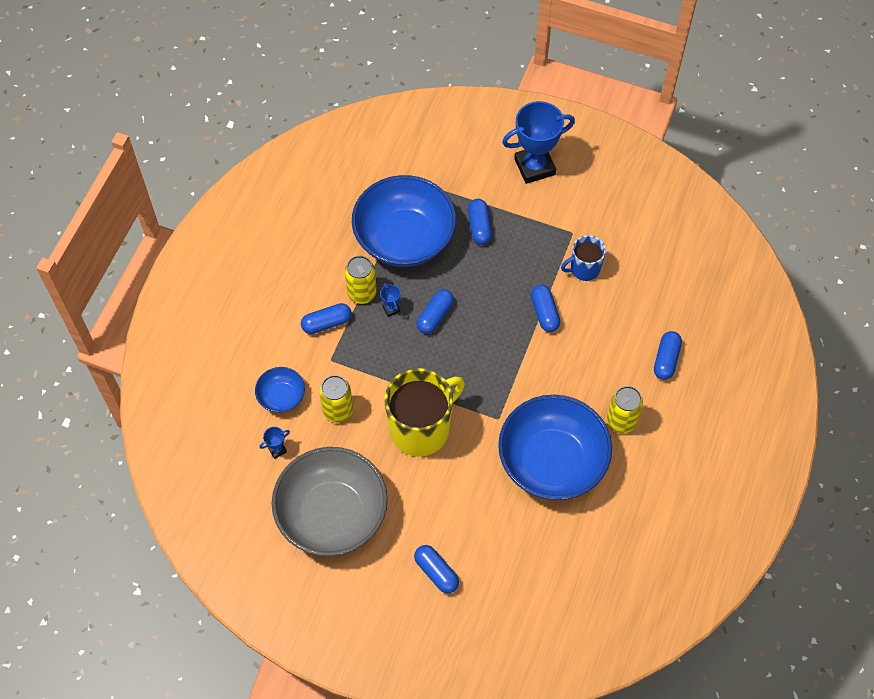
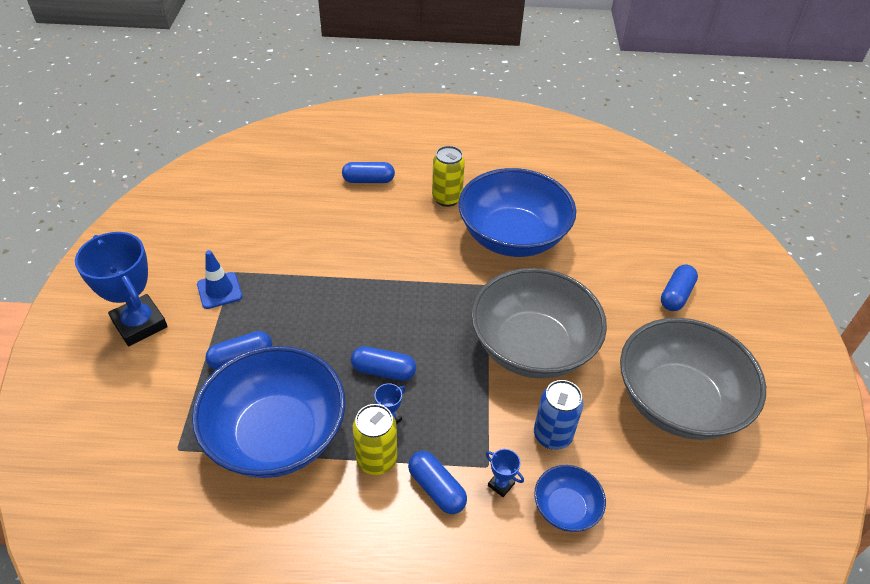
camera: 110 degrees left, 15 degrees down
(277, 450) = (638, 487): blue trophy -> blue trophy (501, 484)
(338, 410) = (552, 435): yellow can -> blue can
(421, 428) = (532, 347): yellow mug -> grey bowl
(544, 313) = (345, 274): blue capsule -> none
(554, 221) = (219, 290): none -> blue traffic cone
(584, 269) = (279, 254): blue mug -> none

